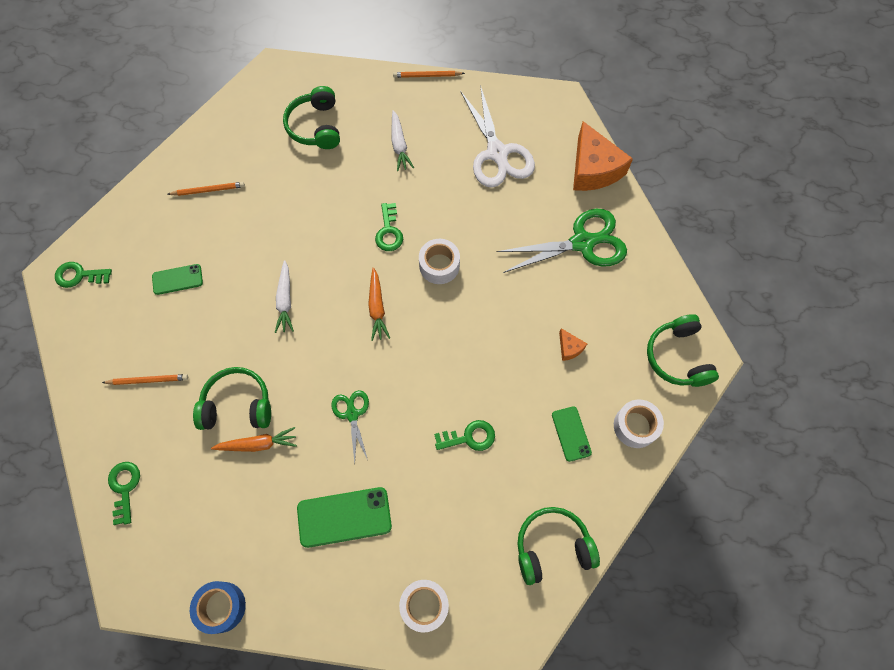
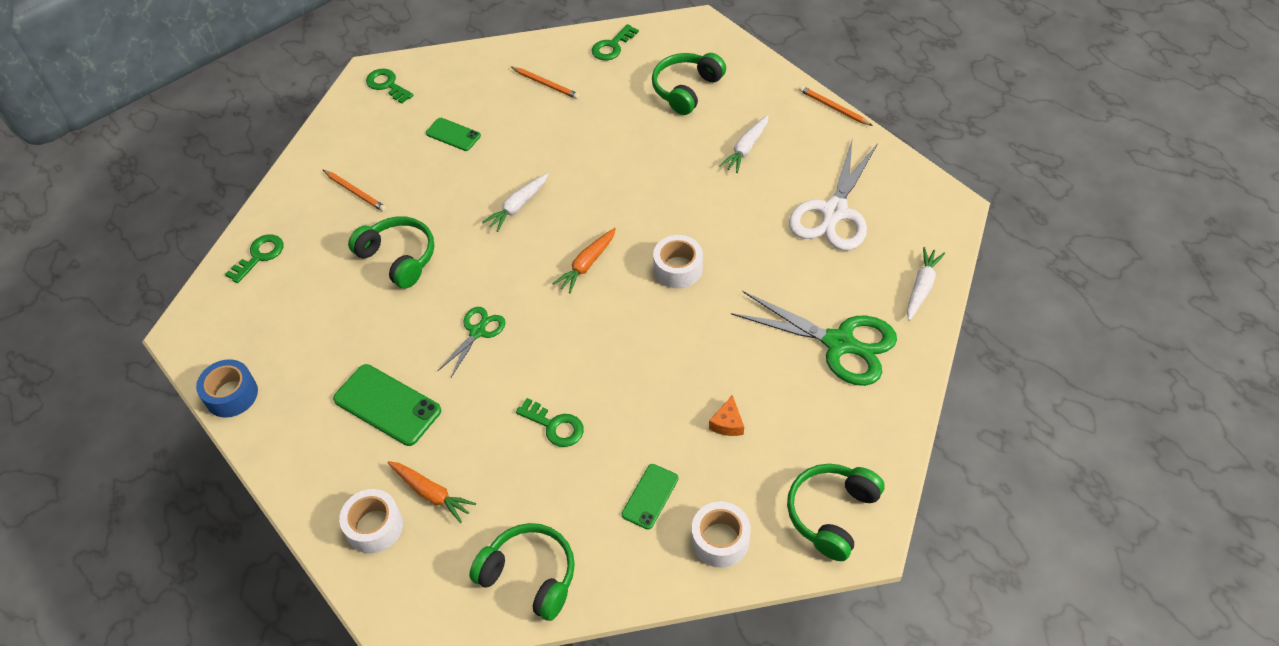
camera: 45 degrees right, 15 degrees down
(258, 444) = (383, 298): orange carrot -> orange carrot (431, 493)
(389, 231) = (662, 211): green key -> green key (612, 46)
(593, 169) = (921, 287): orange cheese -> white carrot

